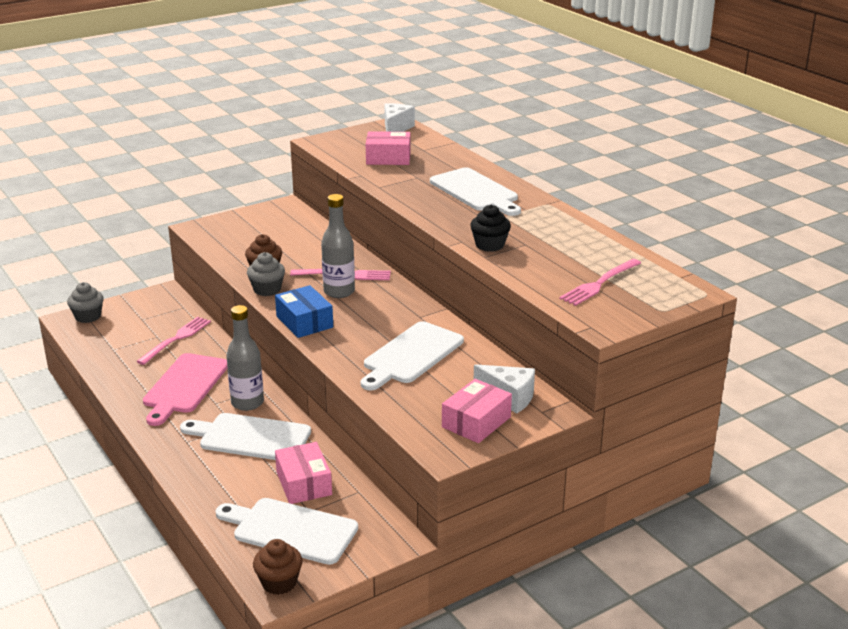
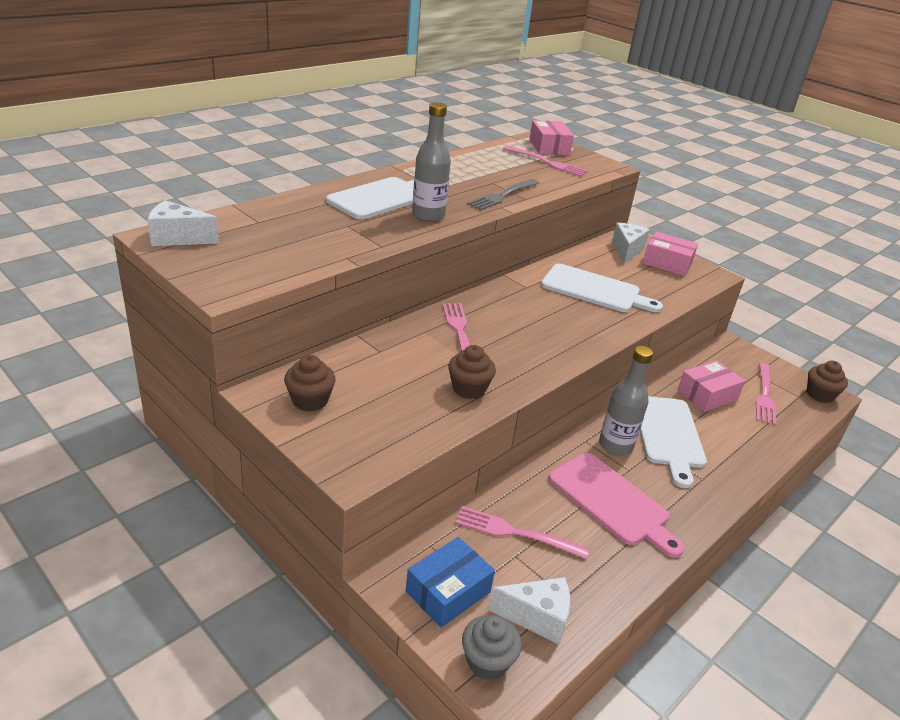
camera: 105 degrees left, 5 degrees up
(105, 336) = (537, 617): none -> white cheese
(184, 386) = (612, 501): pink cutting board -> pink cutting board turned 45 degrees clockwise
(267, 289) = (514, 381): grey cupcake -> none
(272, 218) = (310, 400): none -> brown cupcake
(290, 530) = (764, 395): white cutting board -> pink fork
(304, 322) = (571, 349): blue box -> blue box (448, 592)
(339, 292) = (498, 333): grey bottle -> grey bottle (428, 216)
(388, 158) = (288, 242): pink box -> pink box (549, 147)
(489, 245) = (502, 196): black cupcake -> grey fork

